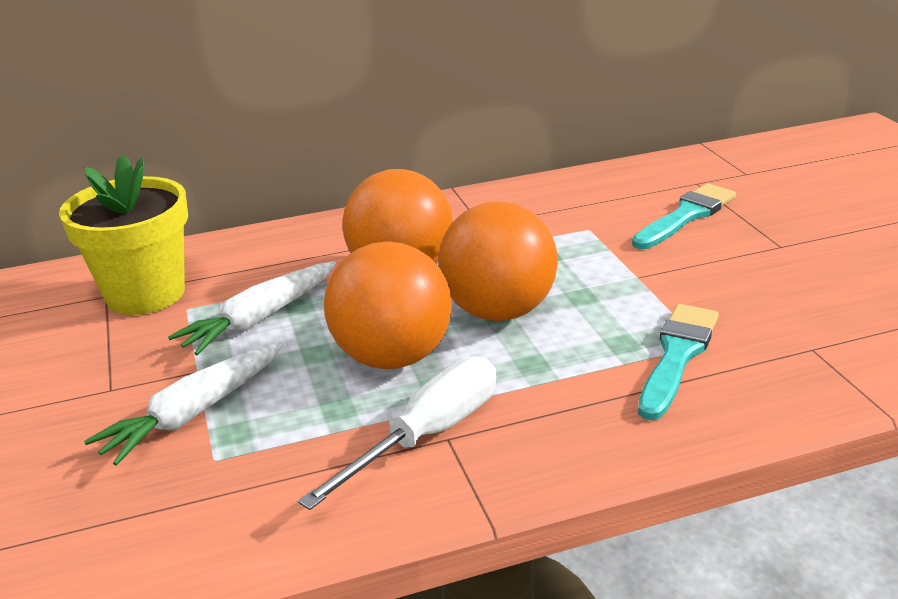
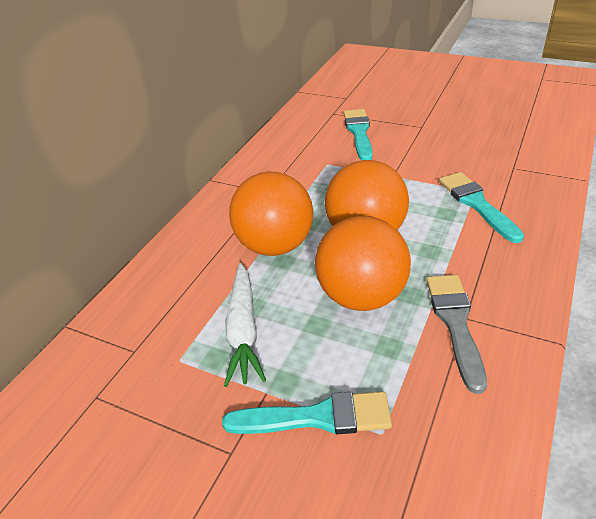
camera: 45 degrees left, 10 degrees up
(145, 294) = (128, 373): yellow flower pot -> none
(195, 412) = (317, 417): white carrot -> turquoise brush
(427, 435) = (455, 323): white screwdriver -> grey brush

